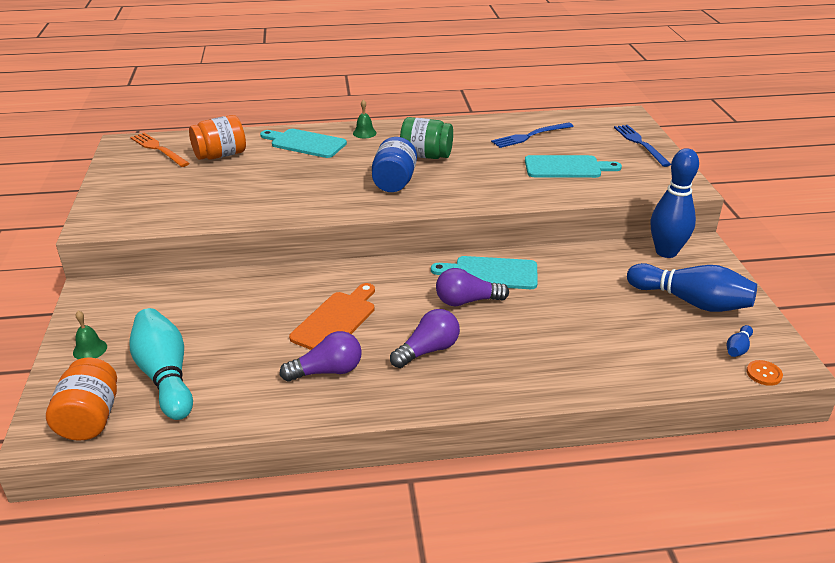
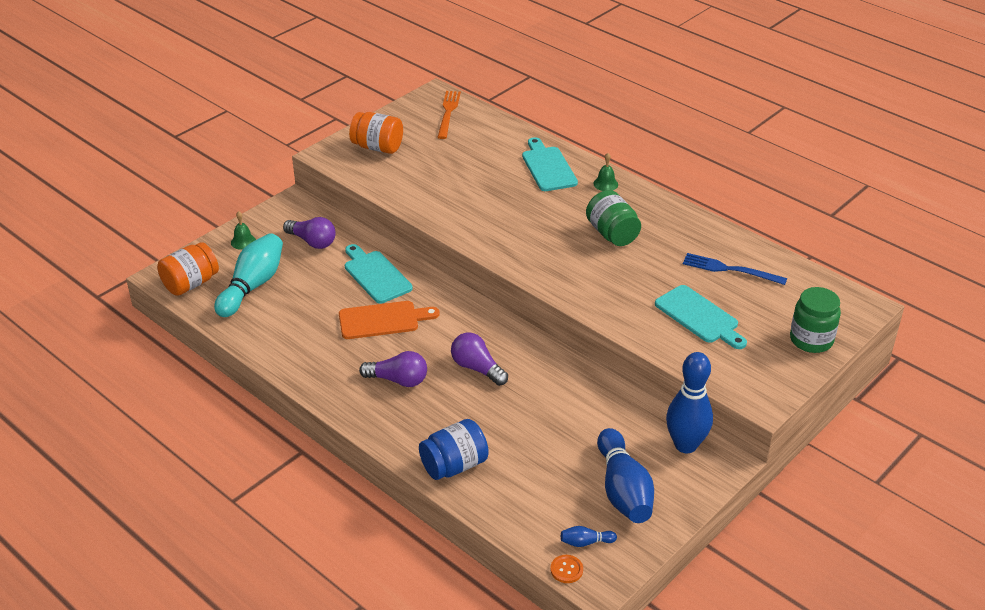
camera: 50 degrees right, 5 degrees up
(220, 155) = (477, 143): orange jar -> orange jar (377, 147)
(327, 371) = (327, 348): purple light bulb -> purple light bulb (312, 242)
(394, 182) = (548, 242): blue jar -> blue jar (454, 465)
(491, 273) = (528, 362): turquoise cutting board -> turquoise cutting board (376, 275)
(640, 144) = (811, 340): blue fork -> green jar

